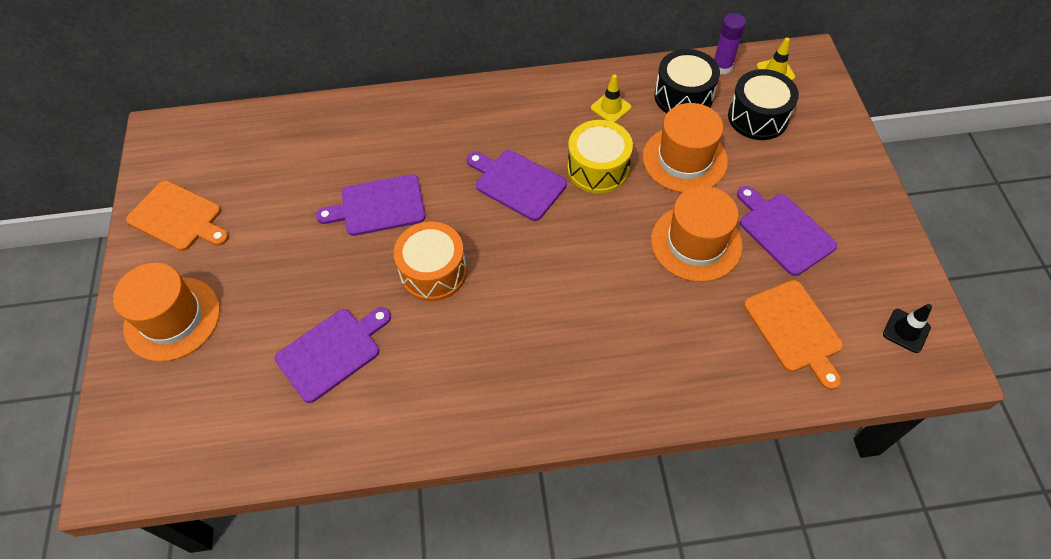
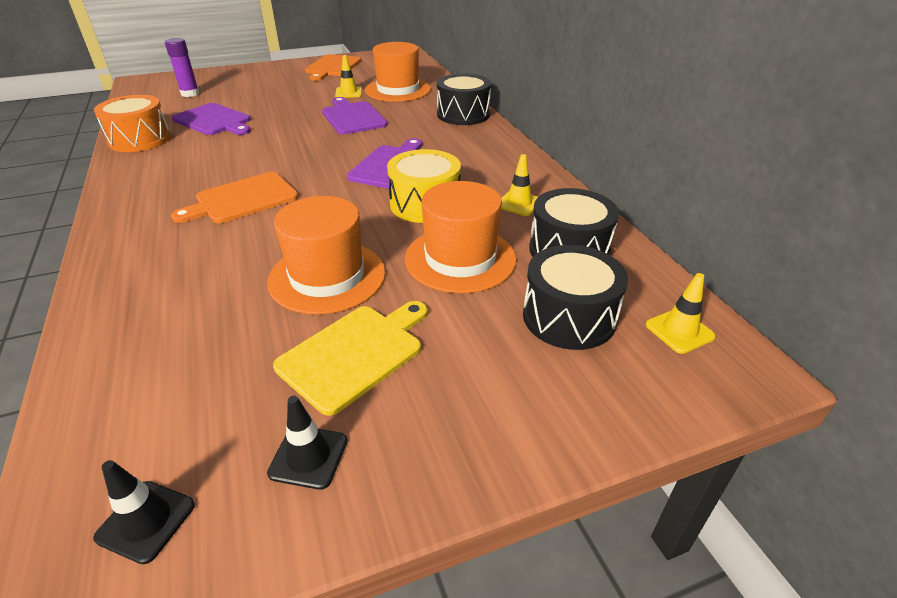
camera: 75 degrees right, 20 degrees down
(172, 318) = (251, 77): orange hat -> orange hat (398, 90)
(294, 205) = (348, 93): none -> yellow traffic cone
(410, 108) = (463, 114): none -> black drum
(433, 272) = (286, 144): orange drum -> orange drum (140, 139)
(722, 67) = (647, 278): purple glue stick -> purple glue stick (190, 94)
(783, 231) = (355, 353): purple cutting board -> yellow cutting board
(794, 329) = (180, 372): orange cutting board -> orange cutting board (242, 199)
(865, 258) = (308, 457): none -> black traffic cone

